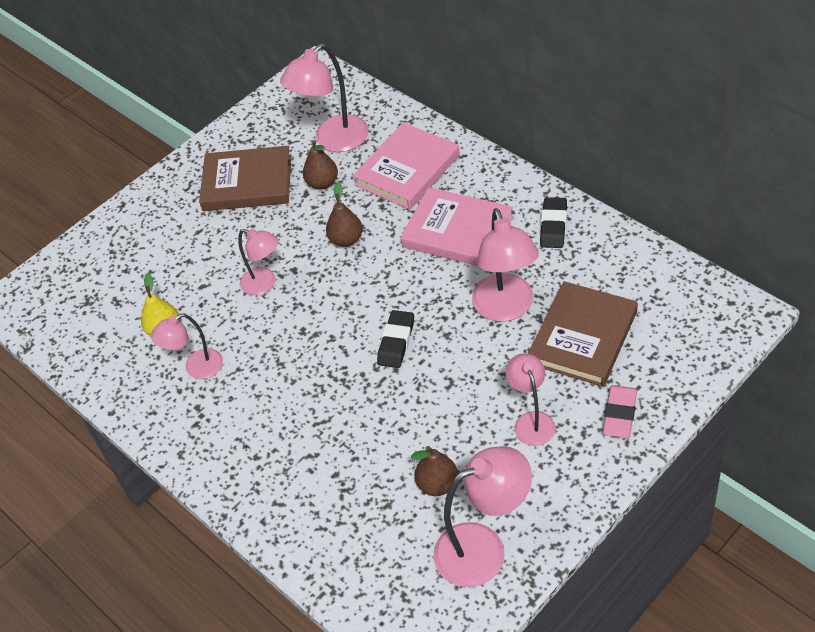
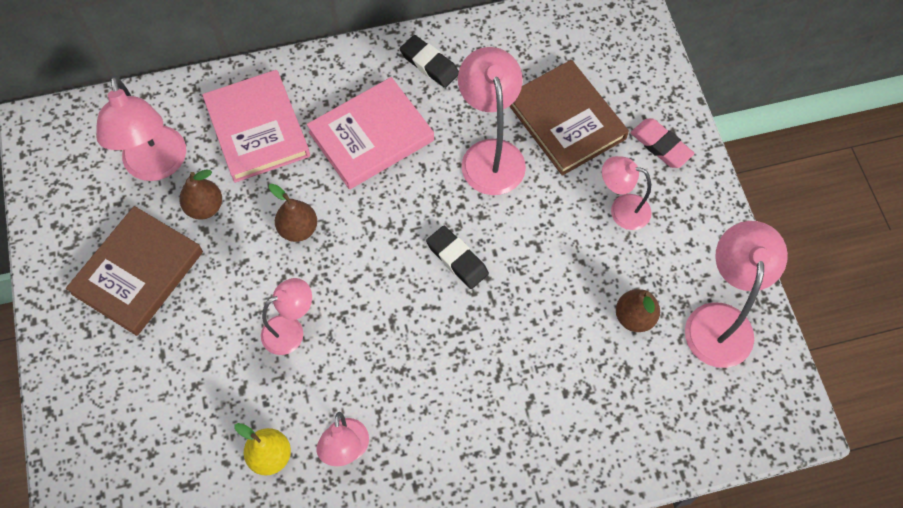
camera: 65 degrees left, 15 degrees up
(506, 308) = (490, 154): pink lamp -> pink lamp turned 120 degrees counterclockwise

